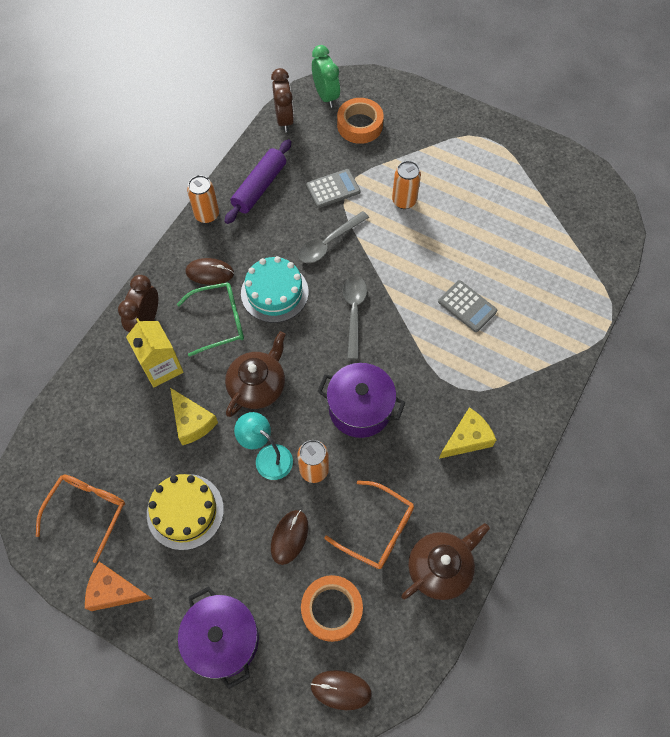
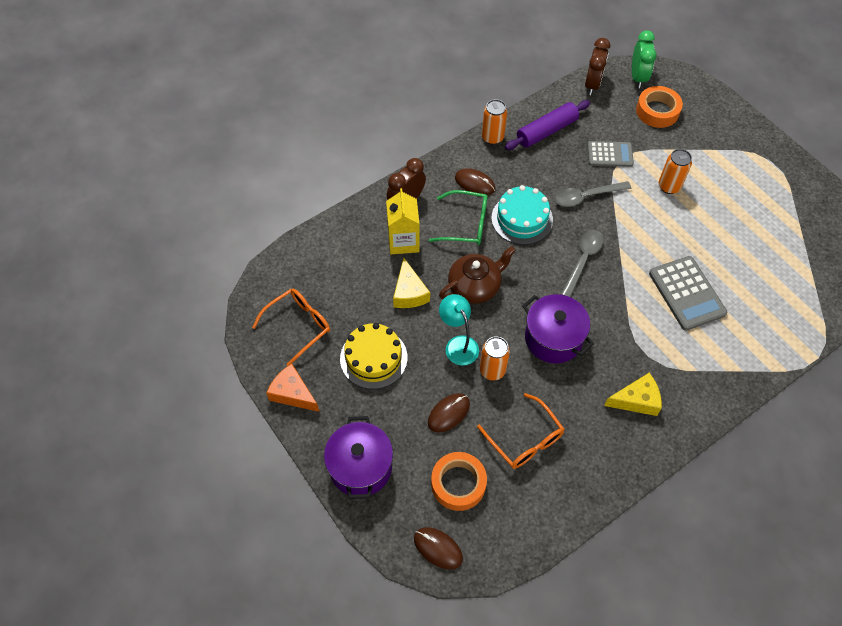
camera: 25 degrees right, 5 degrees down
(440, 568) = (565, 492): brown teapot -> none
(467, 306) = (687, 293): grey calculator -> grey calculator, size x1.52

